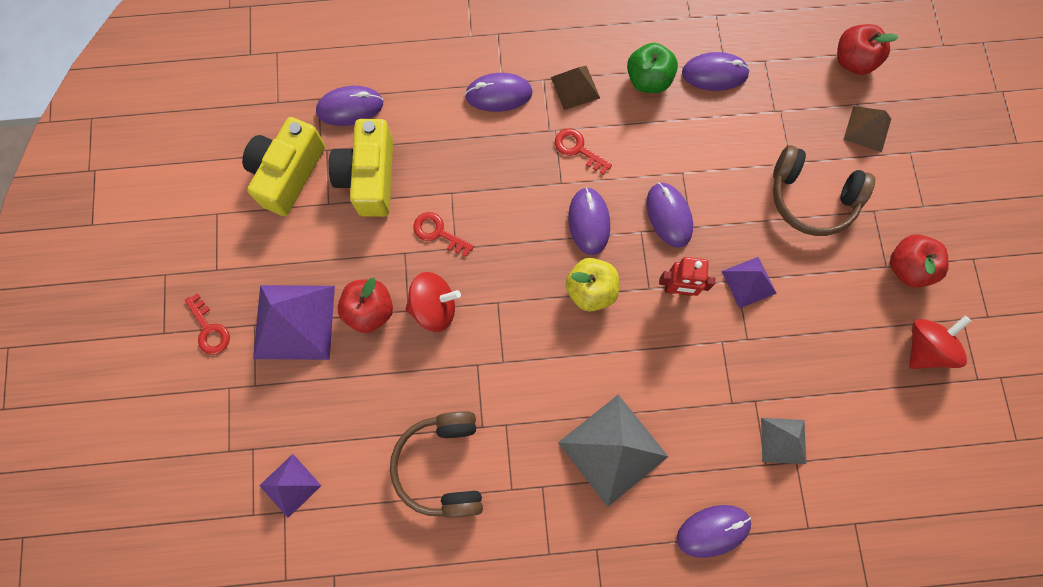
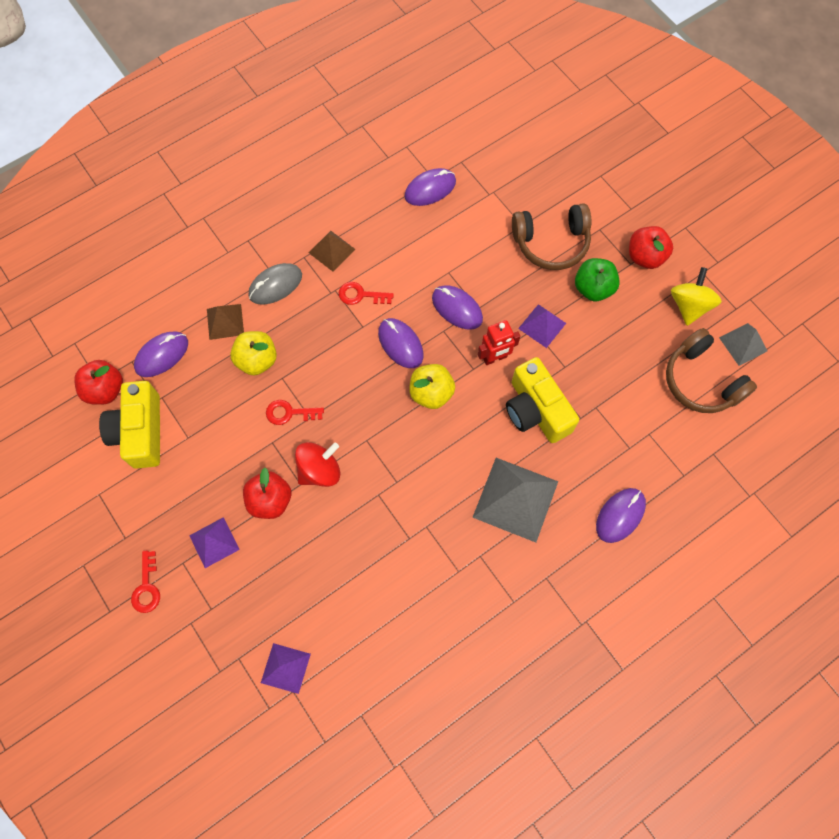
camera: 30 degrees left, 5 degrees down
(209, 329) = (147, 587): red key -> red key turned 60 degrees clockwise
(294, 321) = (214, 542): purple pyramid -> purple pyramid, size x0.56
(369, 177) = (209, 400): yellow camera -> yellow camera (536, 410)
(437, 162) = (257, 360): none -> yellow apple
(442, 466) = (396, 584): brown headphones -> brown headphones (701, 381)
(498, 94) = (275, 285): purple mouse -> grey mouse
(648, 80) = (384, 217): green apple -> green apple (593, 288)
(783, 440) = (631, 424): grey pyramid -> grey pyramid (743, 344)
(853, 61) = (524, 131): red apple -> red apple (105, 390)
(867, 129) = (561, 174): brown pyramid -> brown pyramid (225, 321)
(925, 348) = (689, 306): red spinning top -> yellow spinning top

